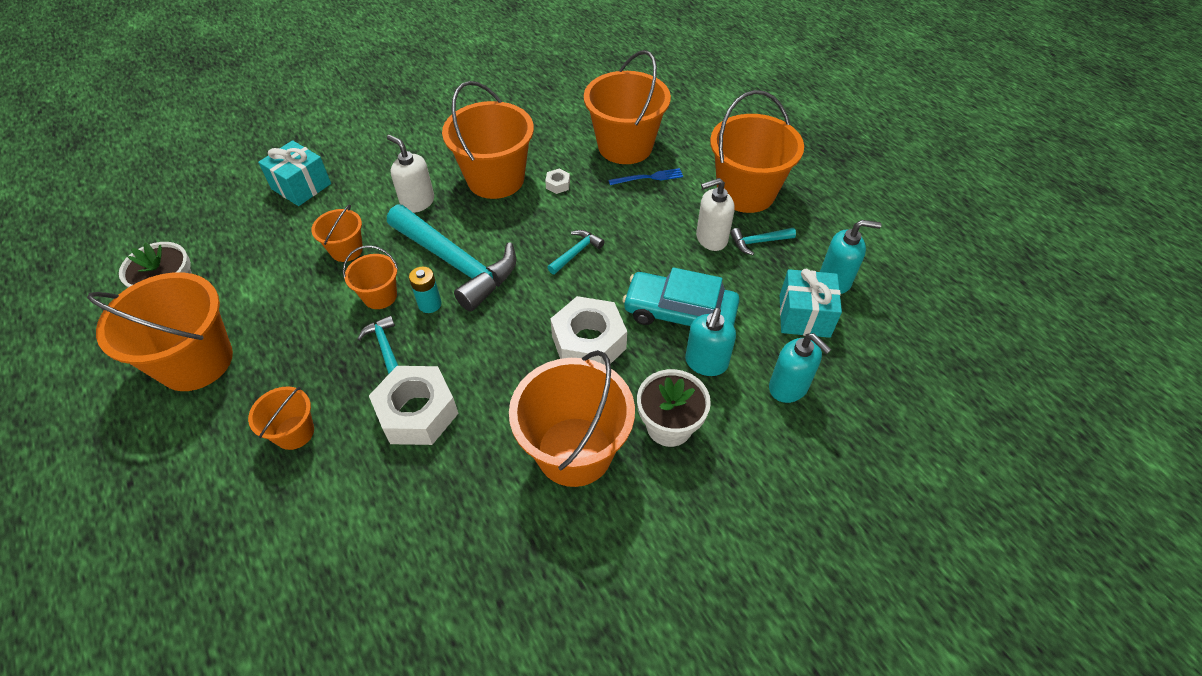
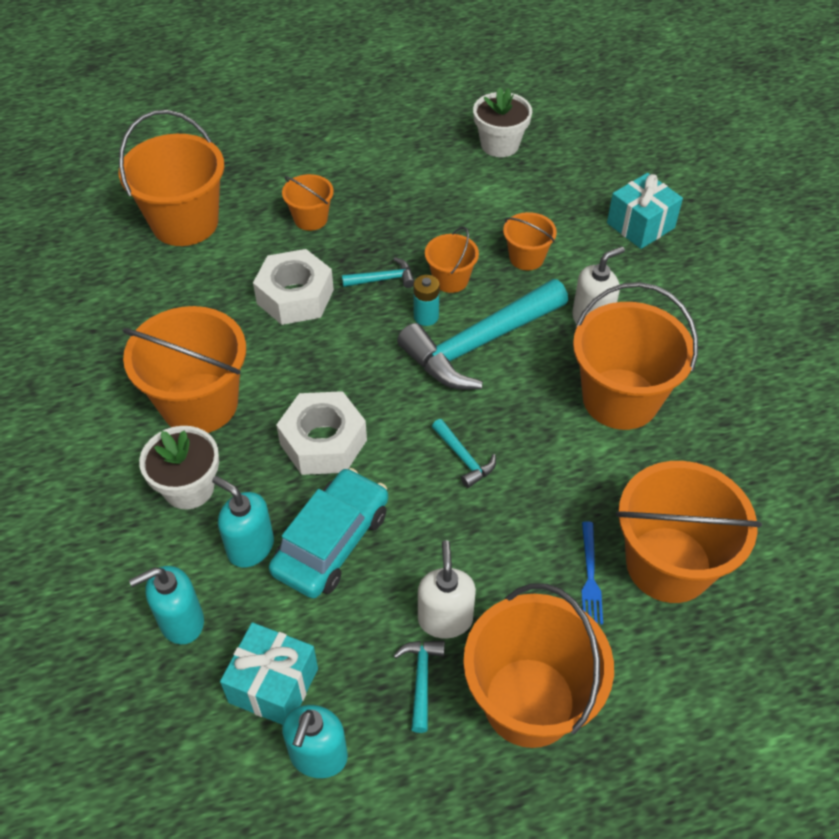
camera: 105 degrees right, 0 degrees up
(196, 361) = (413, 161): orange bucket -> orange bucket (185, 223)
(558, 185) = (596, 463): white nut -> none

